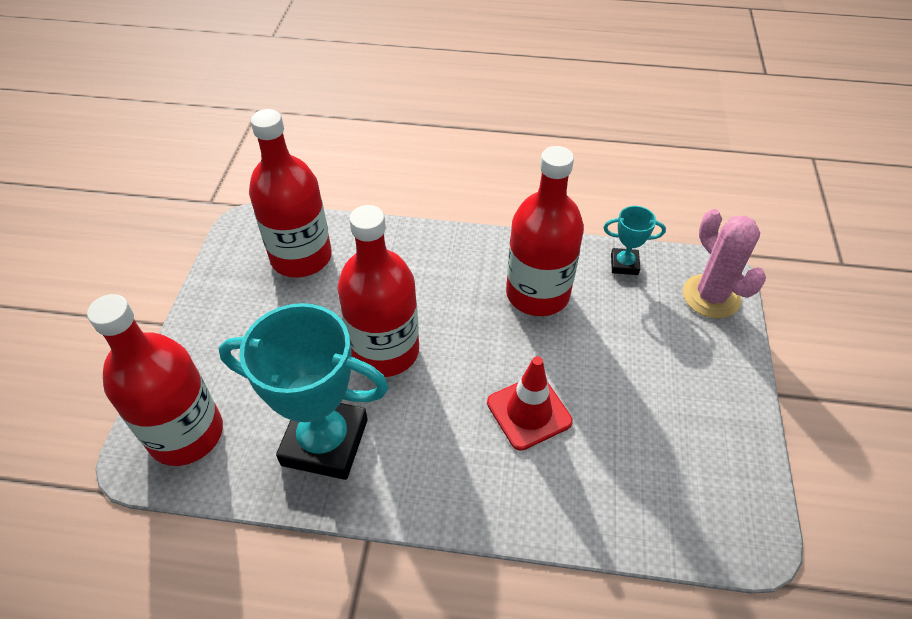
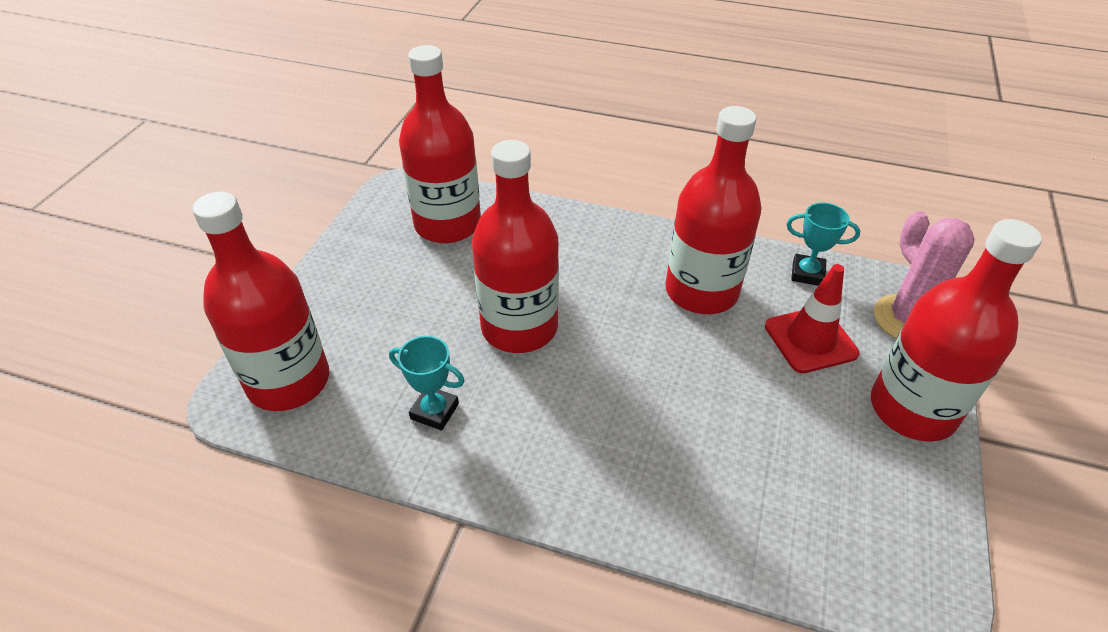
camera: 10 degrees right, 5 degrees down
(325, 442) = (434, 411): turquoise trophy -> turquoise trophy, size x0.46
(529, 412) = (671, 413): red traffic cone -> red traffic cone (810, 340)
(723, 378) = (912, 409): none -> red bottle

